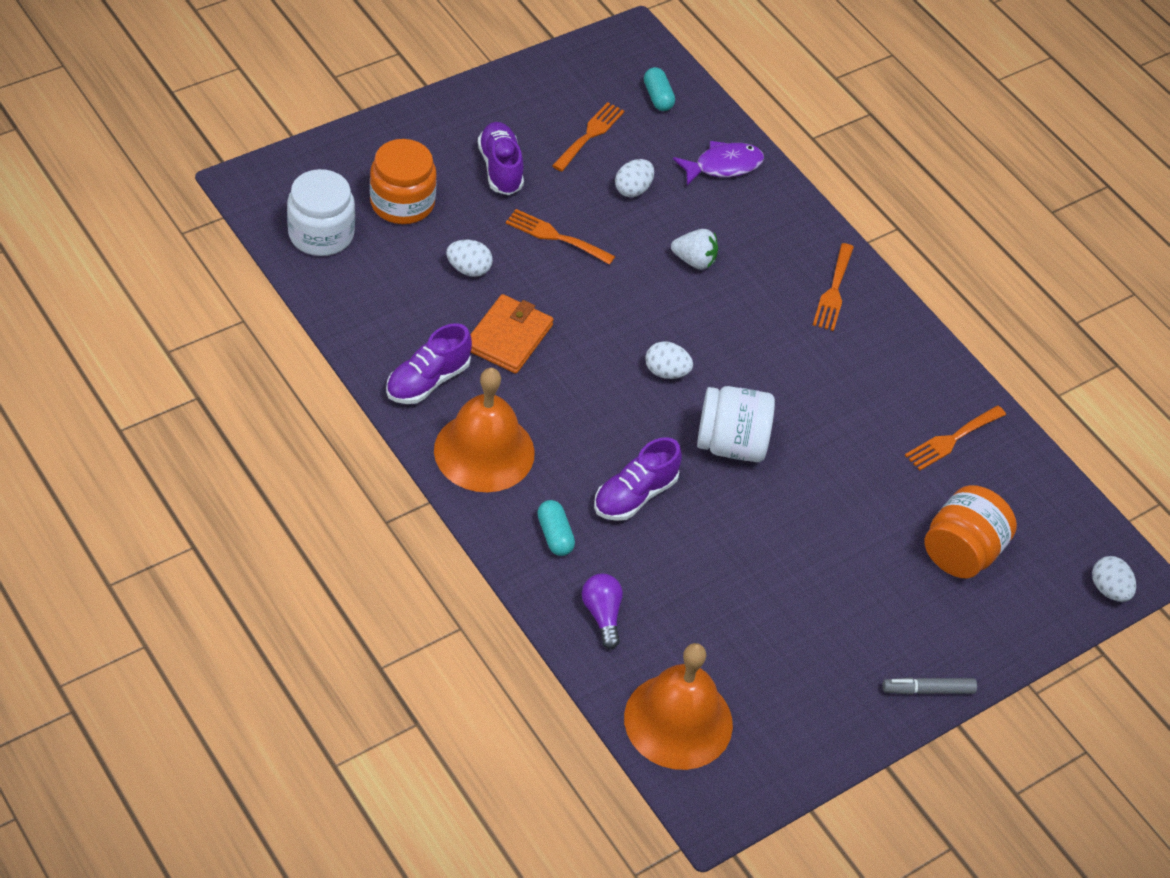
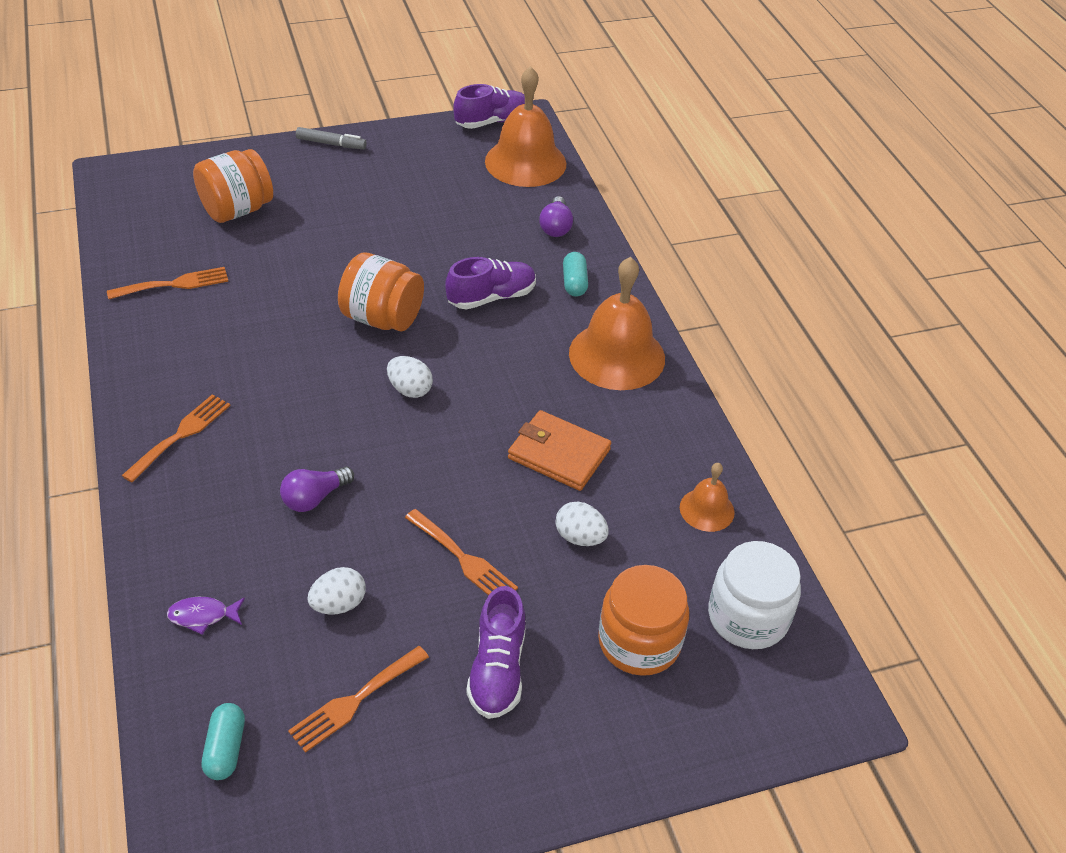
camera: 160 degrees left, 5 degrees down
(367, 312) = (707, 509): none -> orange bell
(428, 381) = (656, 426): purple shoe -> purple shoe (492, 122)
(509, 337) = (559, 453): orange wallet -> orange wallet turned 75 degrees clockwise
(694, 261) = (314, 498): white strawberry -> purple light bulb
(723, 166) = (203, 616): purple fish -> purple fish, size x0.62
(731, 444) = (382, 318): white jar -> orange jar
(1109, 589) = (140, 168): white egg -> none

